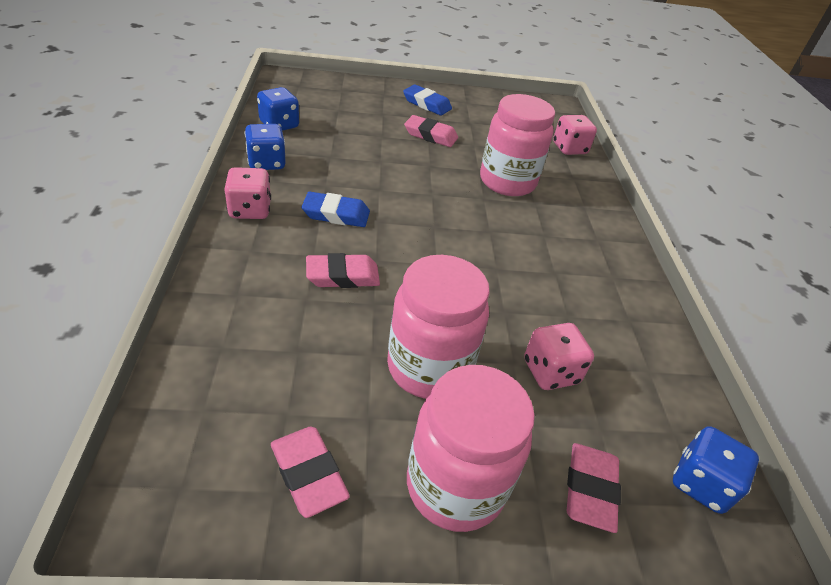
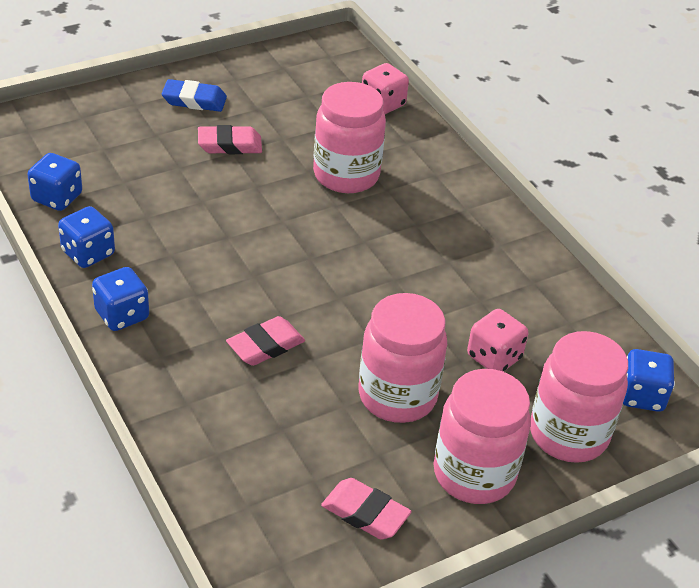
camera: 25 degrees left, 0 degrees up
(250, 210) = (122, 315): pink dice -> blue dice
(336, 214) = (208, 284): blue eraser -> none
(590, 489) = (568, 434): pink eraser -> pink jar

